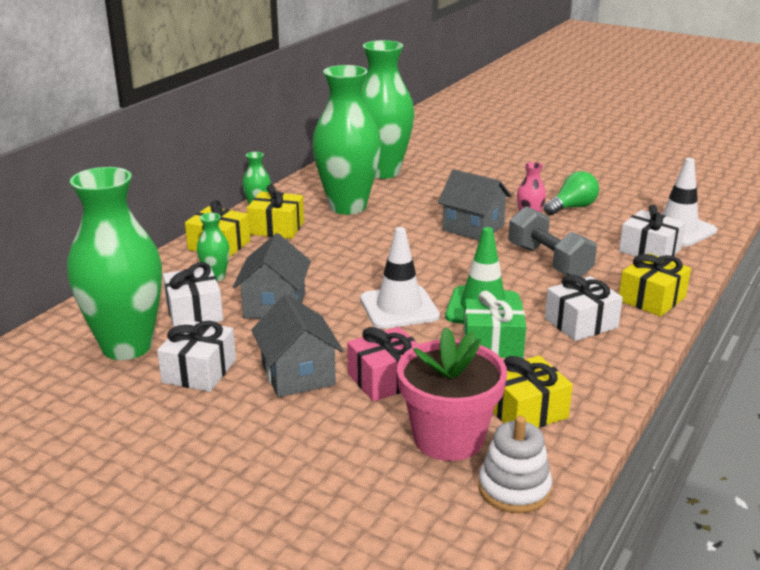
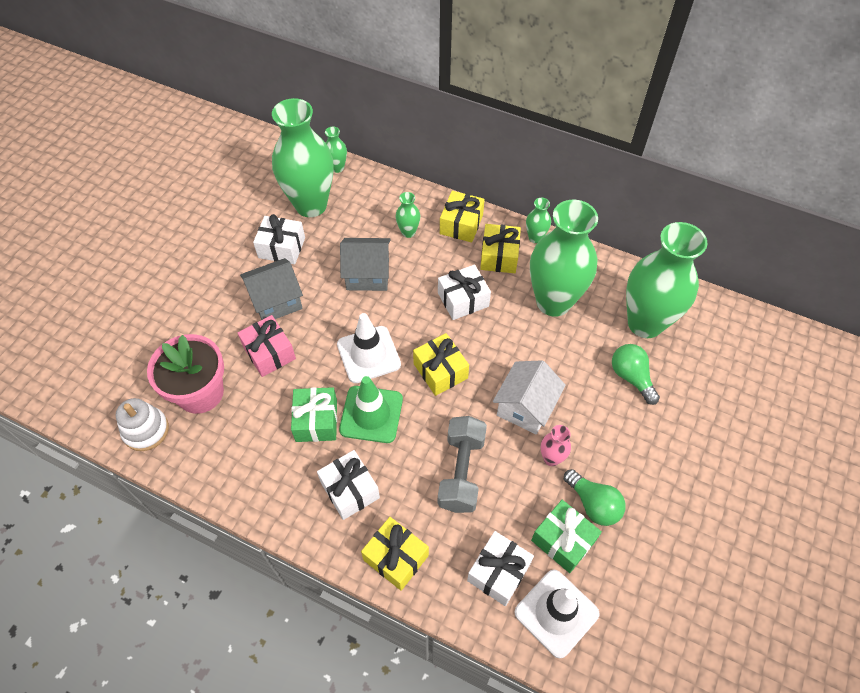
camera: 85 degrees right, 30 degrees up
(64, 324) = (337, 168): none -> green vase
(194, 312) = (356, 230): white gift -> white gift (463, 299)
(441, 182) = (631, 377): none -> green light bulb
(473, 228) = (525, 407): grey house -> white house
(526, 411) = (227, 441): yellow gift -> yellow gift (440, 371)
(549, 262) = (461, 471): grey dumbbell -> grey dumbbell turned 45 degrees counterclockwise
(610, 222) = (563, 540): none -> green gift

